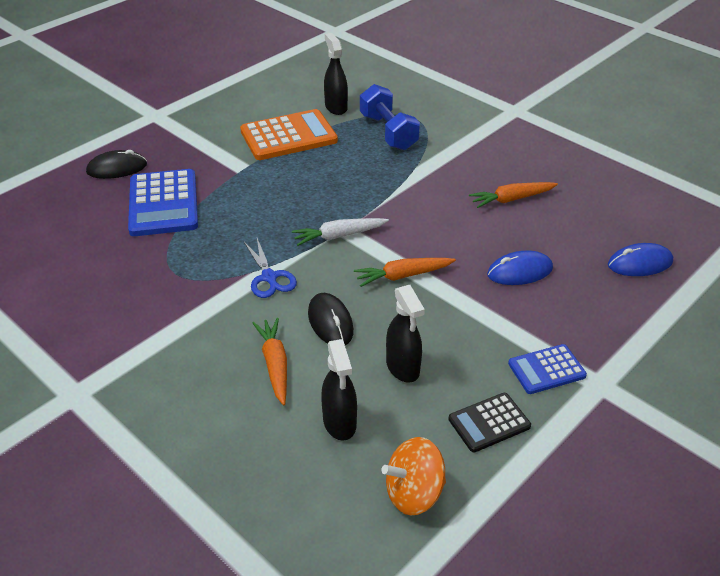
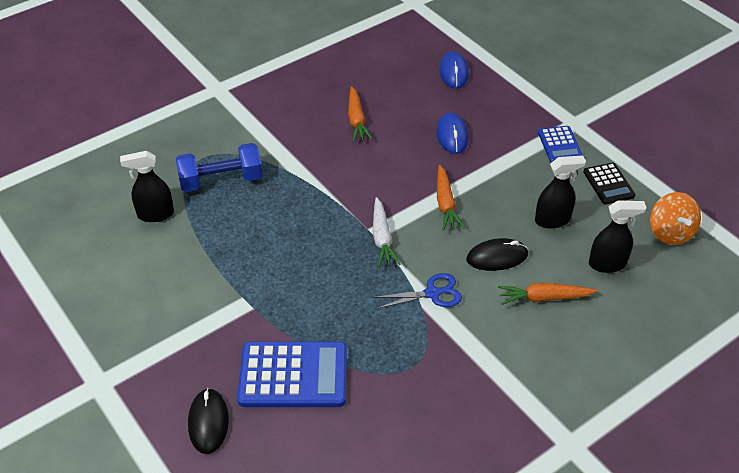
camera: 80 degrees left, 5 degrees up
(288, 136) = (198, 259): orange calculator -> none

